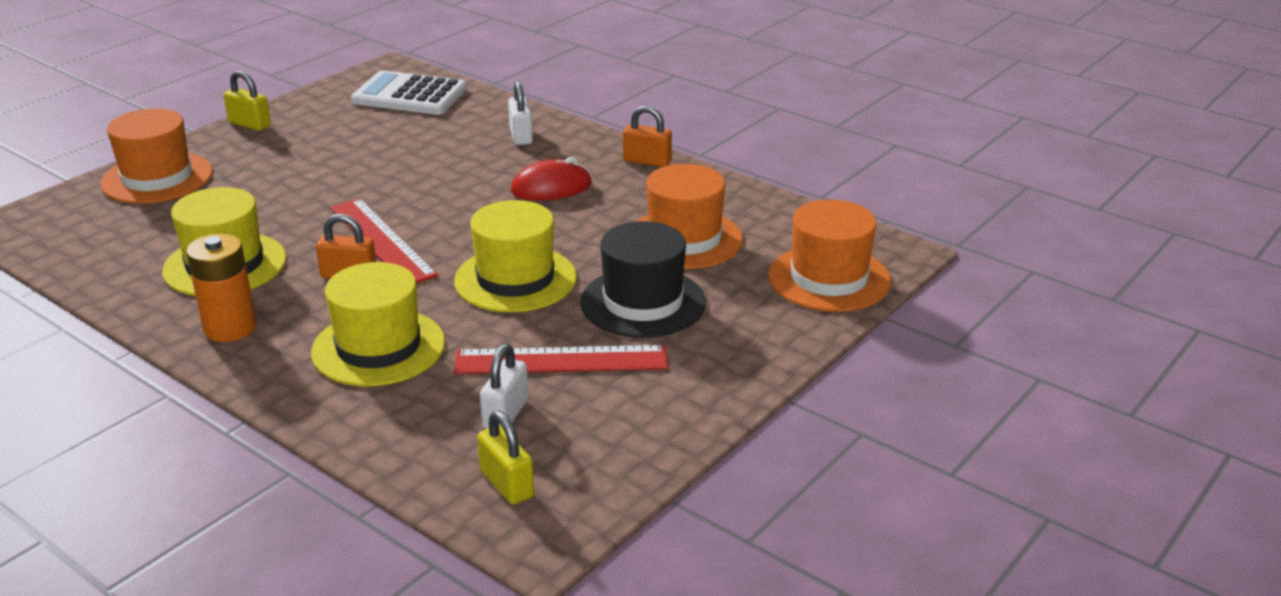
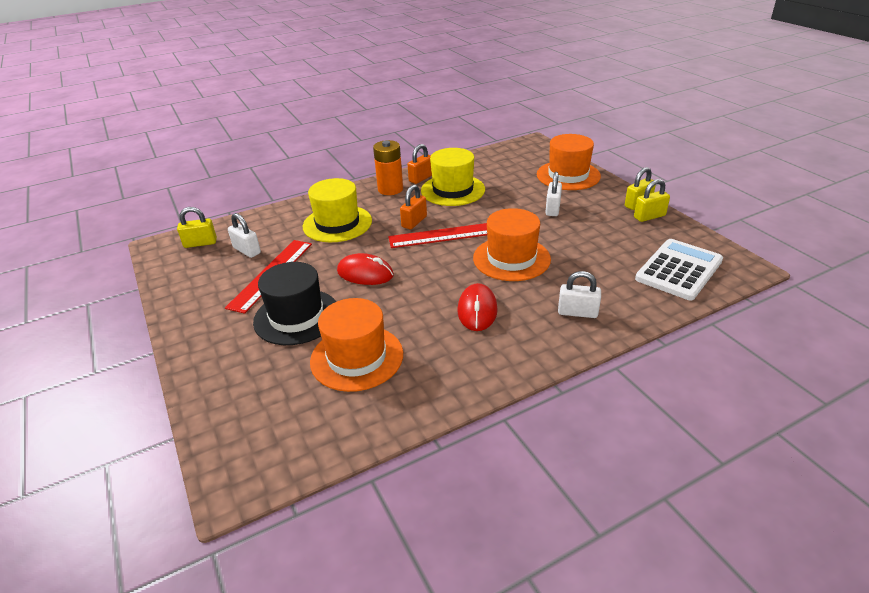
camera: 115 degrees right, 5 degrees up
(278, 176) = (552, 209): none -> white padlock
(285, 116) = (649, 216): none -> yellow padlock
(515, 279) = (365, 273): yellow hat -> red mouse
(647, 161) = (497, 373): orange padlock -> orange padlock (421, 178)
(829, 278) = (240, 419): orange hat -> orange hat (511, 258)

